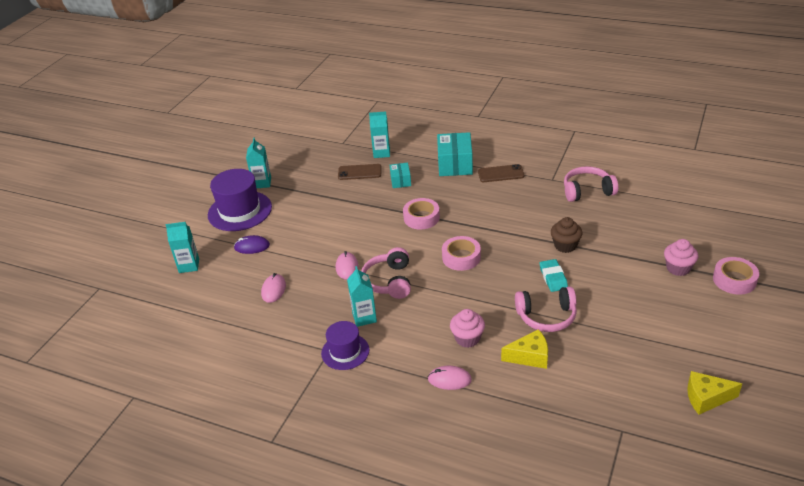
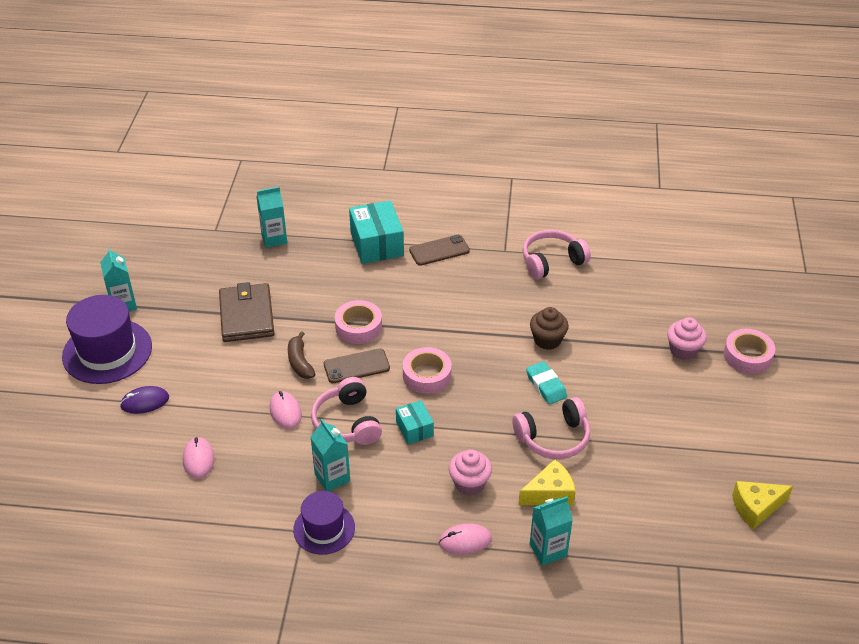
camera: 20 degrees left, 5 degrees up
(189, 265) = (65, 444): turquoise carton -> turquoise carton (548, 550)
(343, 200) = (246, 315): none -> brown wallet
(359, 172) = (254, 271): brown phone -> brown phone (356, 366)
(370, 236) = (300, 362): none -> brown banana
(400, 181) = (313, 277): turquoise box -> turquoise box (414, 429)

